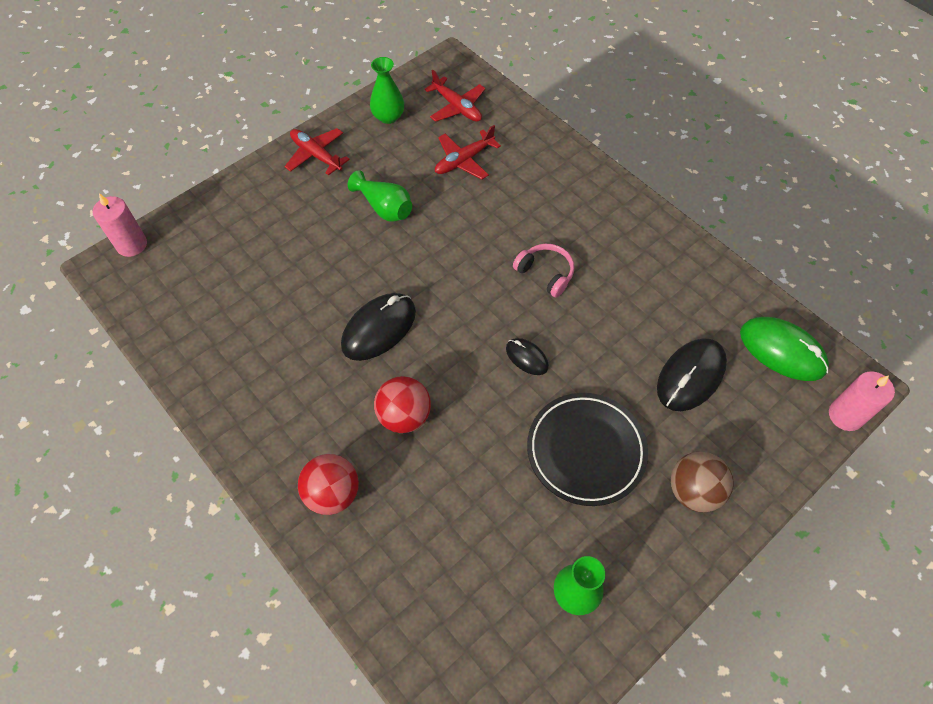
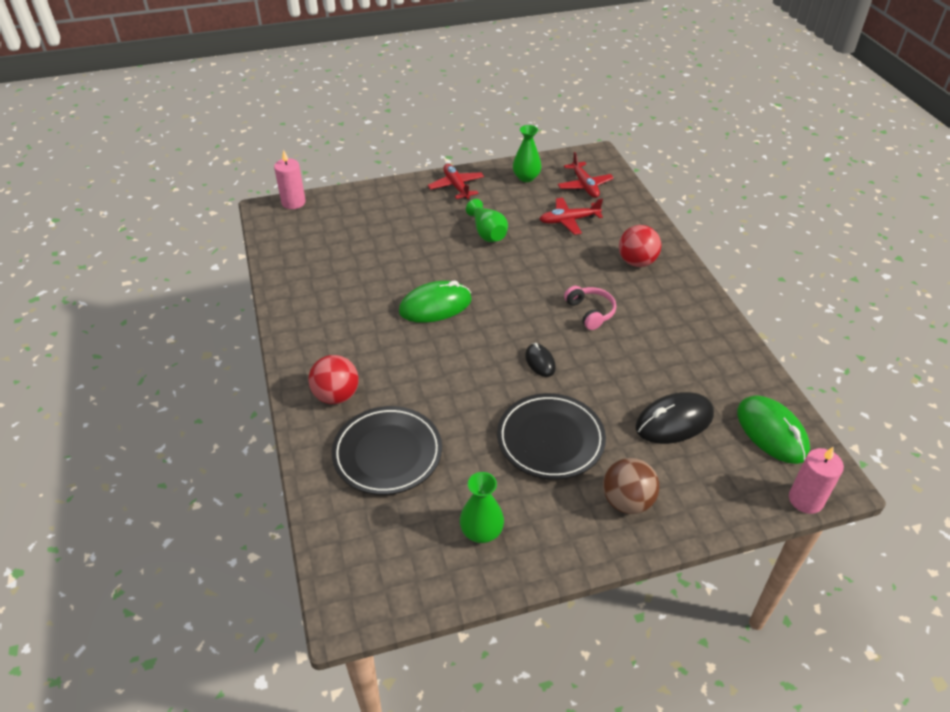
camera: 25 degrees right, 15 degrees down
(379, 329) = (435, 306): black mouse -> green mouse
(404, 416) = (419, 366): red ball -> red ball (636, 262)
(429, 543) = (387, 454): none -> black plate

